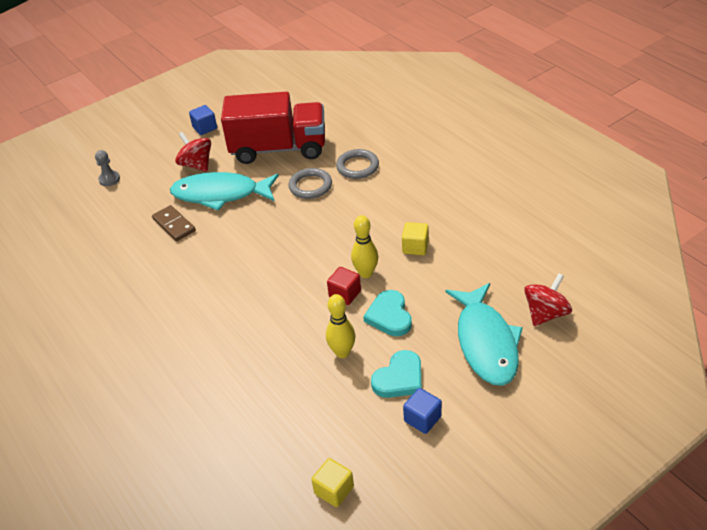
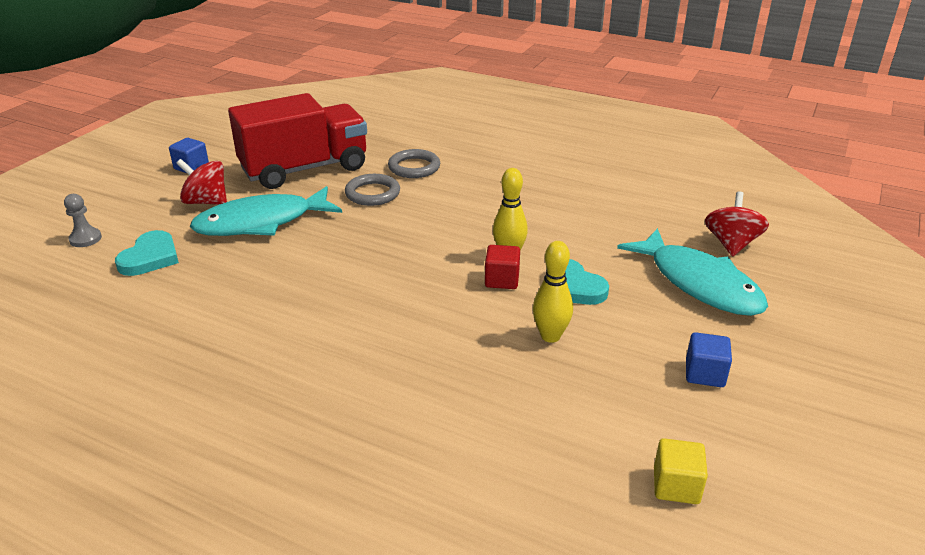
camera: 30 degrees left, 10 degrees down
(174, 225) = (218, 265): brown domino -> none
(399, 378) = (640, 342): turquoise heart -> turquoise heart (150, 257)
(415, 247) = (542, 220): yellow cube -> none

